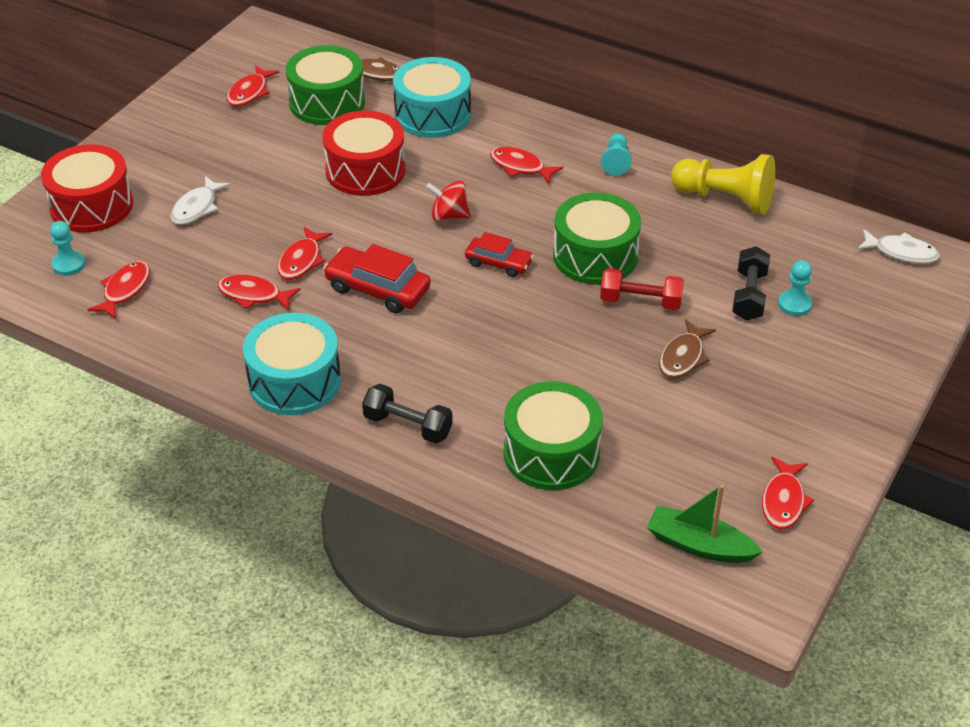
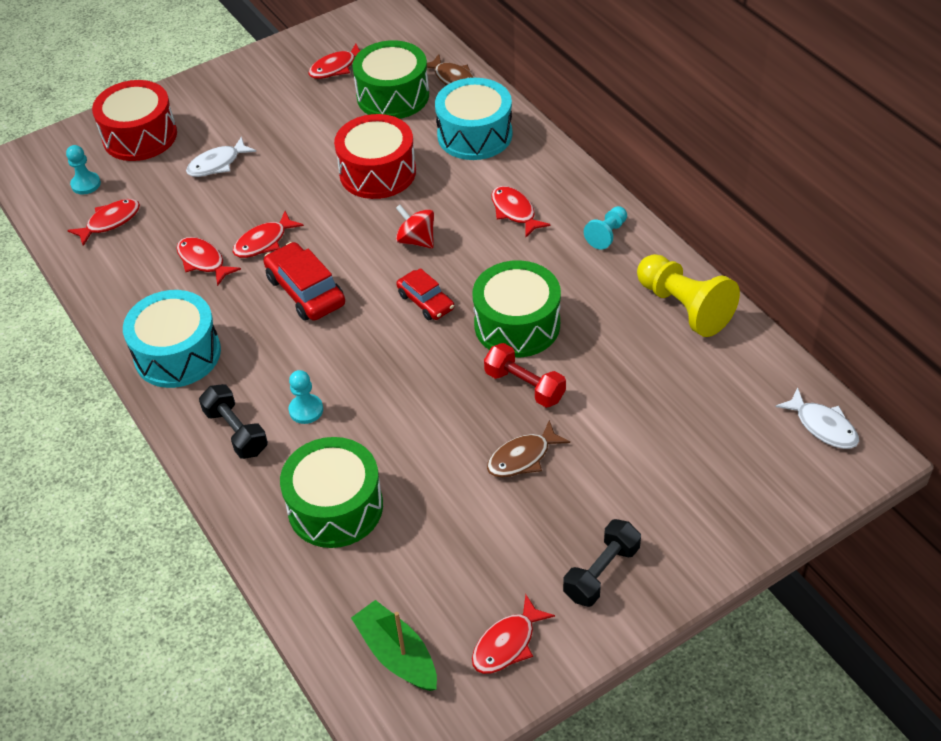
camera: 30 degrees right, 5 degrees up
(749, 295) = (632, 417): black dumbbell -> black dumbbell (601, 572)
(794, 304) = (670, 443): turquoise pawn -> turquoise pawn (306, 410)

